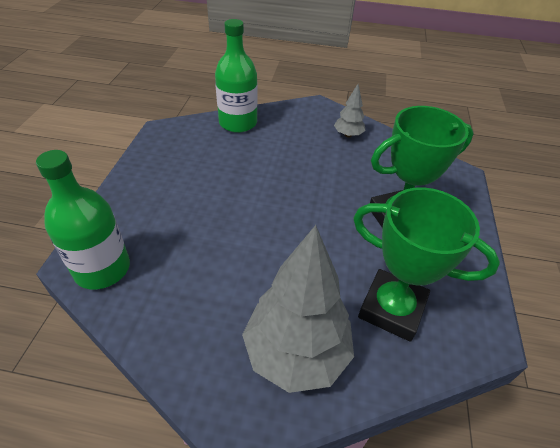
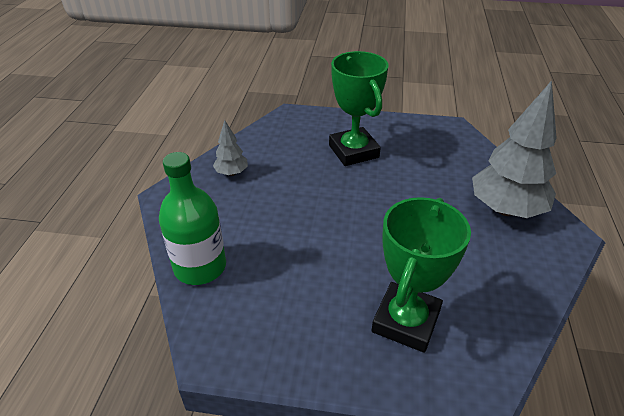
camera: 90 degrees left, 5 degrees down
(102, 269) = (480, 359): green bottle -> none
(392, 308) = (447, 162): green trophy -> green trophy (406, 321)

